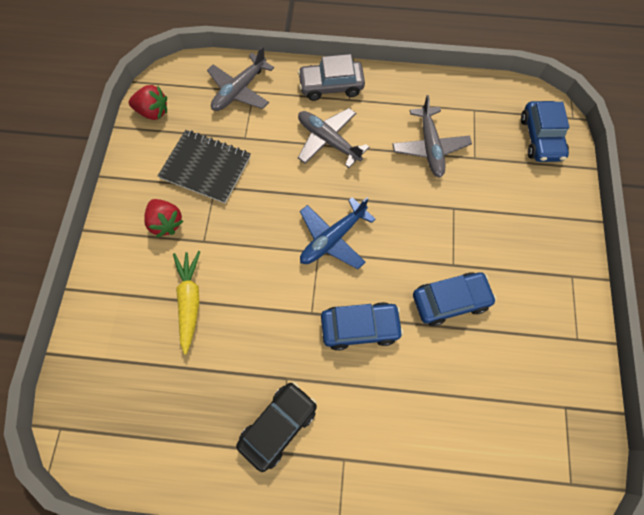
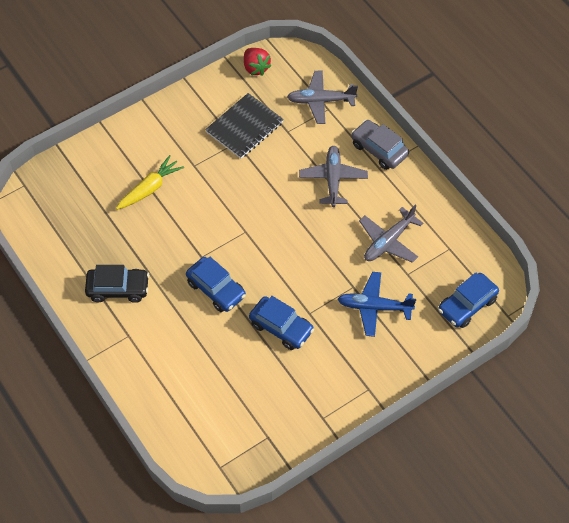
camera: 50 degrees right, 10 degrees down
(166, 223) = (187, 137): red strawberry -> none
(206, 167) = (244, 127): black notebook -> black notebook turned 60 degrees clockwise
(332, 239) = (262, 232): blue plane -> blue plane (374, 307)

